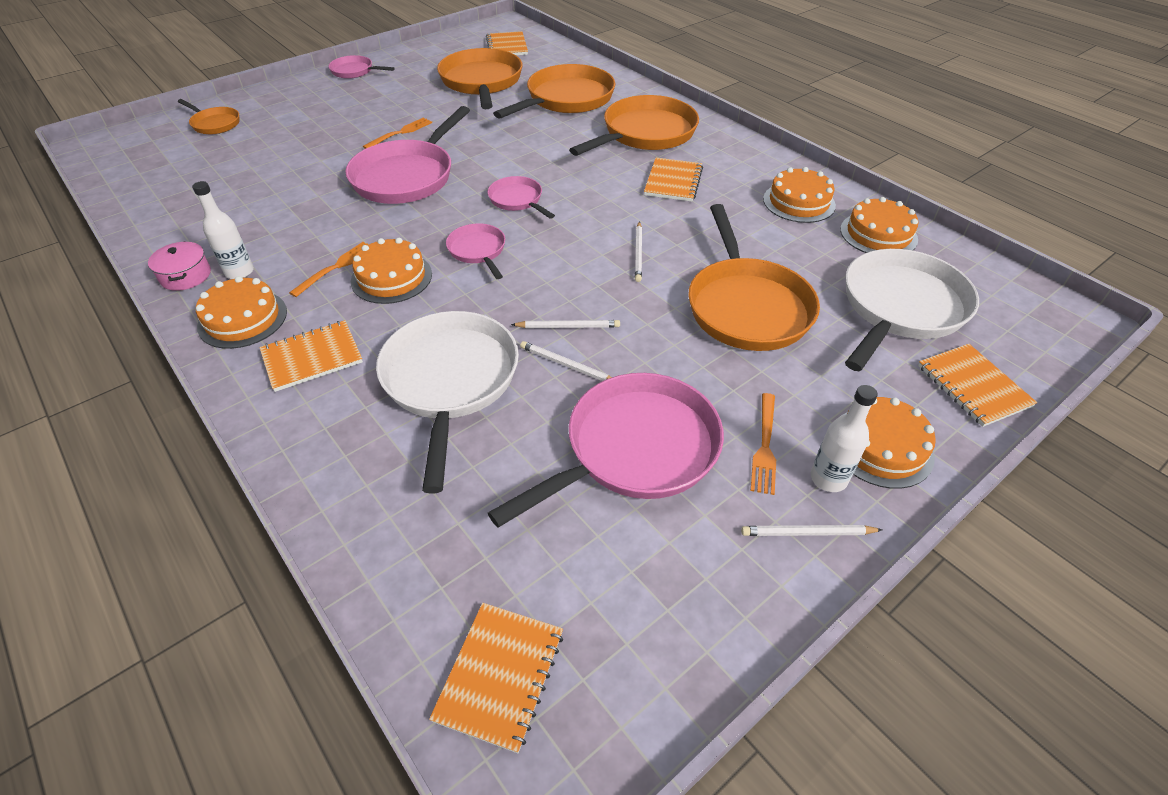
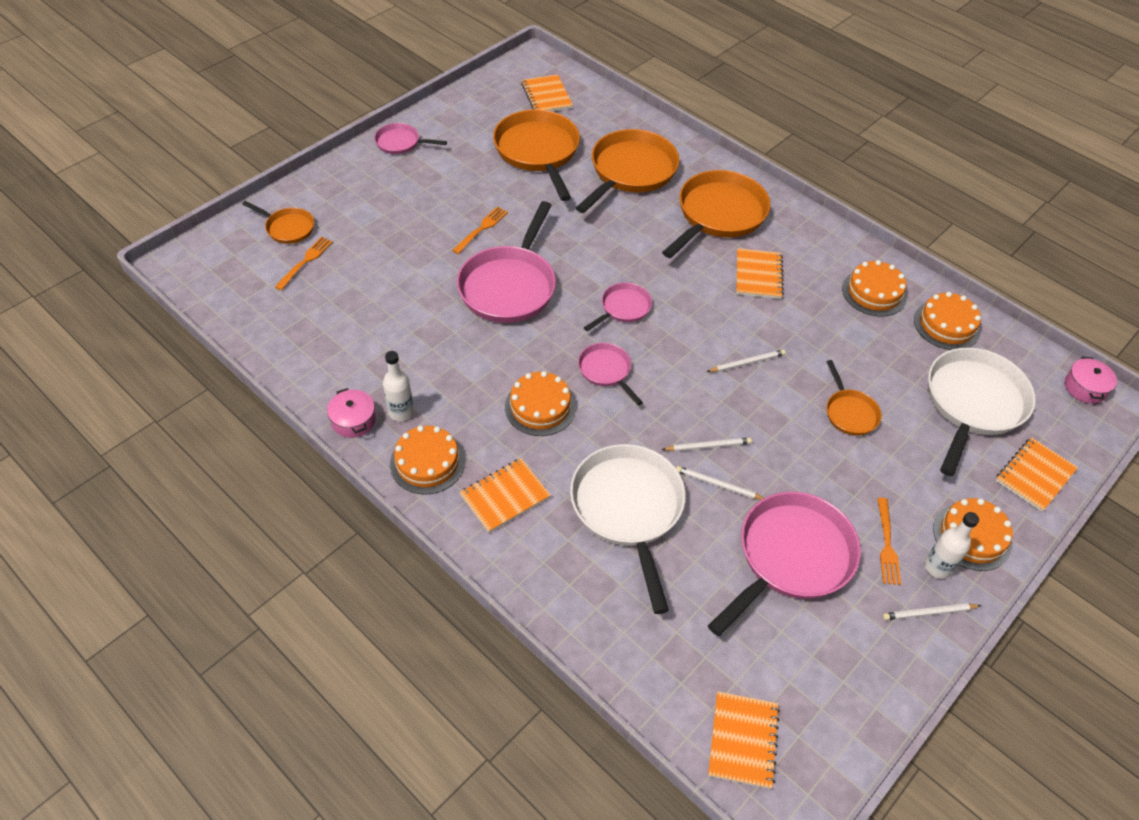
camera: 10 degrees left, 5 degrees up
(336, 267) = (486, 400): orange fork -> orange fork (305, 261)
(518, 200) = (623, 308): pink pan -> pink pan turned 90 degrees clockwise
(638, 253) = (747, 362): white pencil -> white pencil turned 105 degrees counterclockwise
(746, 306) = (849, 412): orange pan -> orange pan, size x0.51
(973, 386) = (1034, 475): orange notebook -> orange notebook turned 75 degrees clockwise
(1044, 301) = (1085, 387): none -> pink pot

